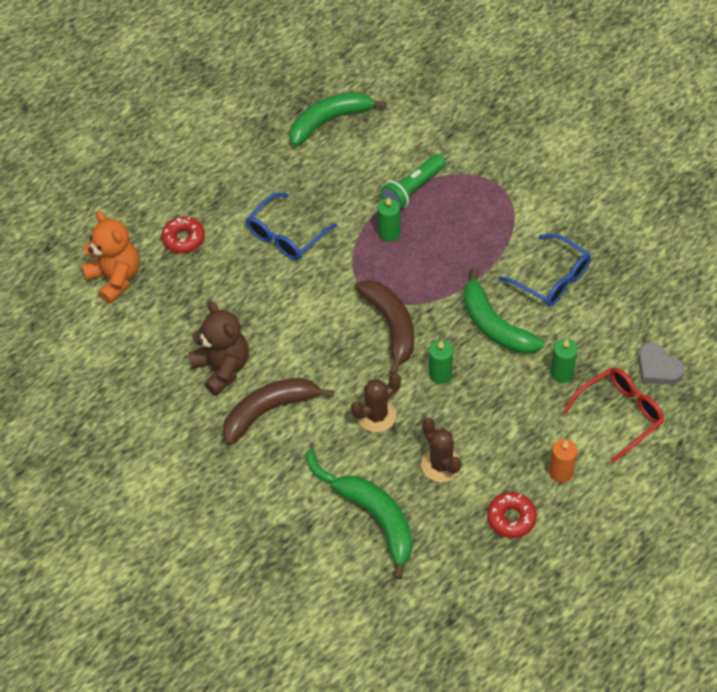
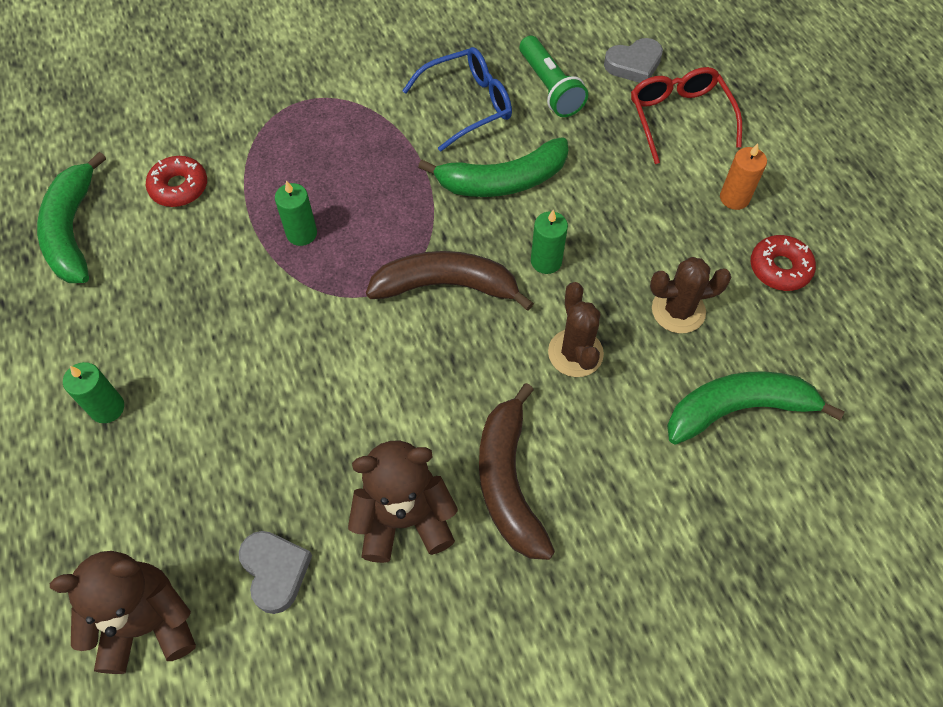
camera: 70 degrees left, 5 degrees up
(115, 278) = (147, 623): orange teddy bear -> brown teddy bear
(166, 320) = (275, 571): none -> grey heart
(184, 239) = (141, 491): red donut -> red donut (179, 187)
(286, 235) = (226, 352): blue glasses -> none
(318, 469) = (629, 453): green banana -> none
(413, 189) = (251, 183): green flashlight -> green flashlight (550, 87)
(562, 373) = (601, 146): green candle -> green candle (107, 408)

